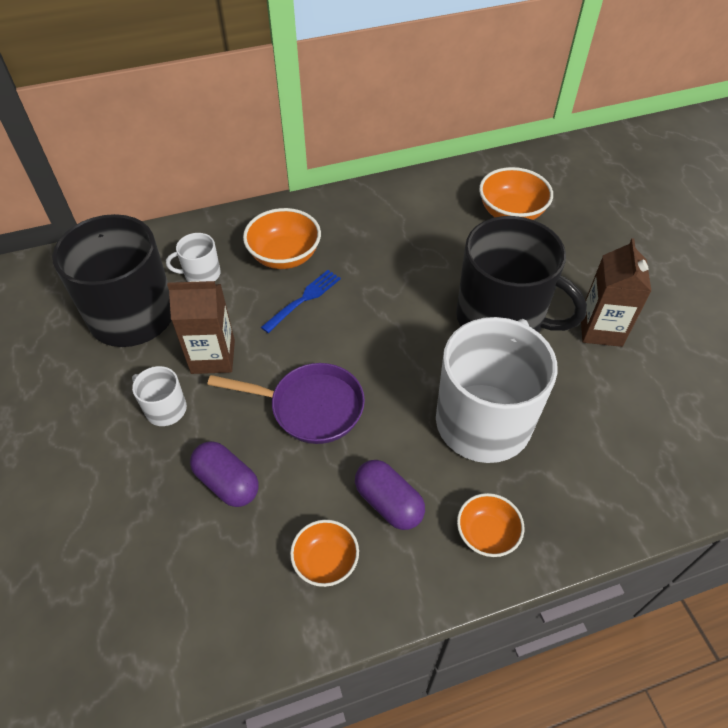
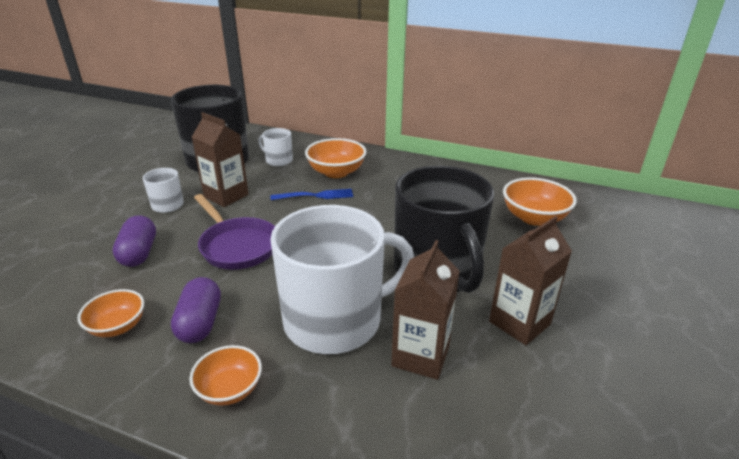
camera: 40 degrees right, 20 degrees down
(572, 405) = (420, 356): none -> brown carton

